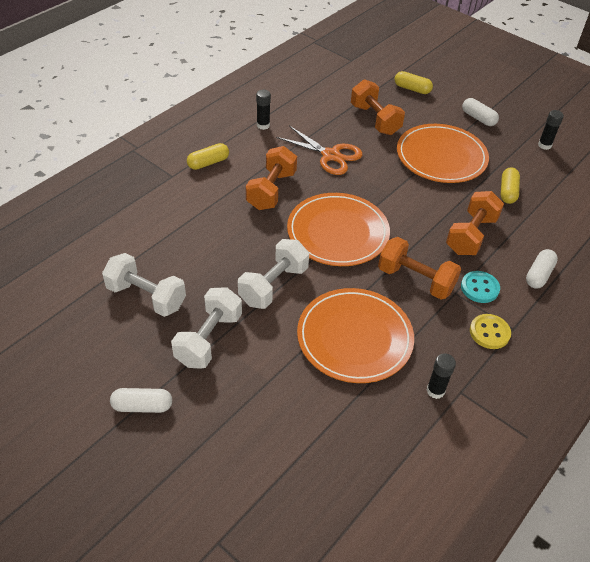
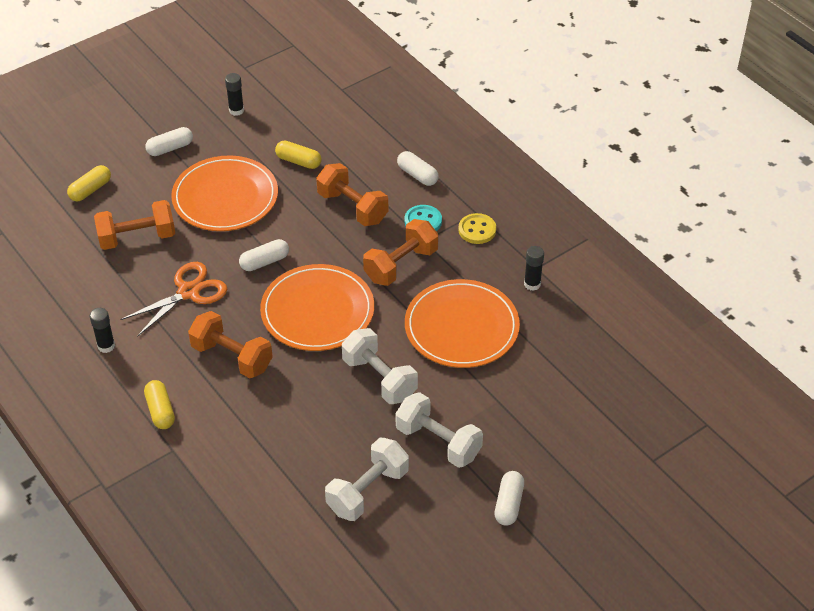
camera: 75 degrees left, 0 degrees up
(380, 191) = (264, 262): none -> white capsule

